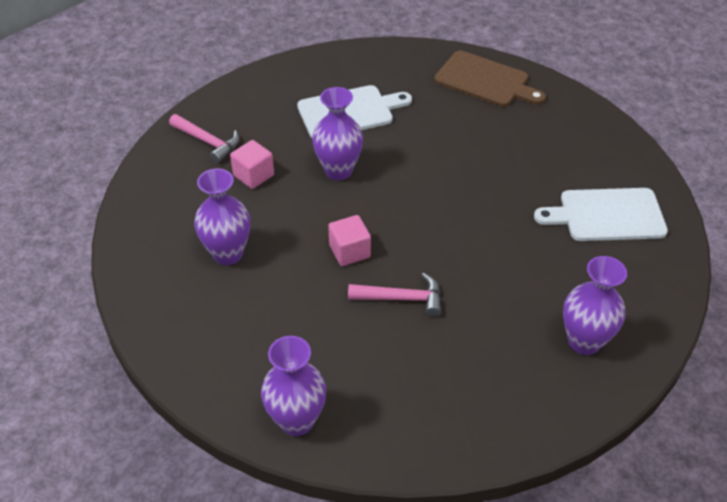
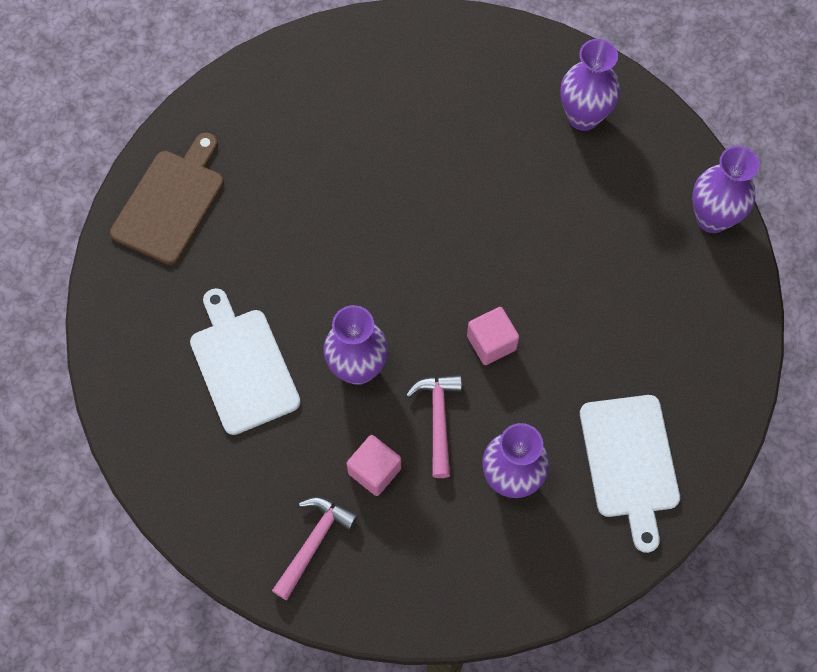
camera: 95 degrees left, 20 degrees up
(296, 420) = (721, 371): purple vase -> purple vase (712, 218)
(402, 298) = (552, 284): pink hammer -> pink hammer (438, 419)
(607, 215) = (407, 84): white cutting board -> white cutting board (629, 462)

